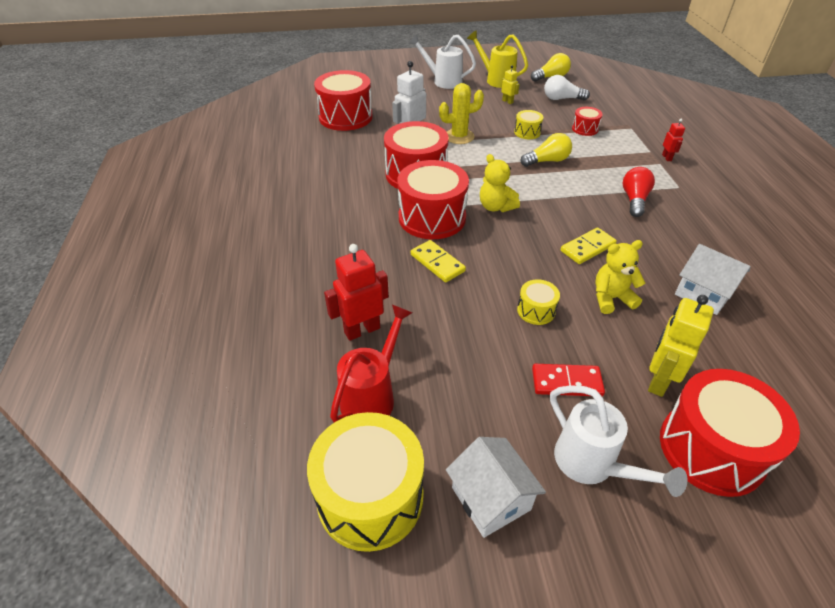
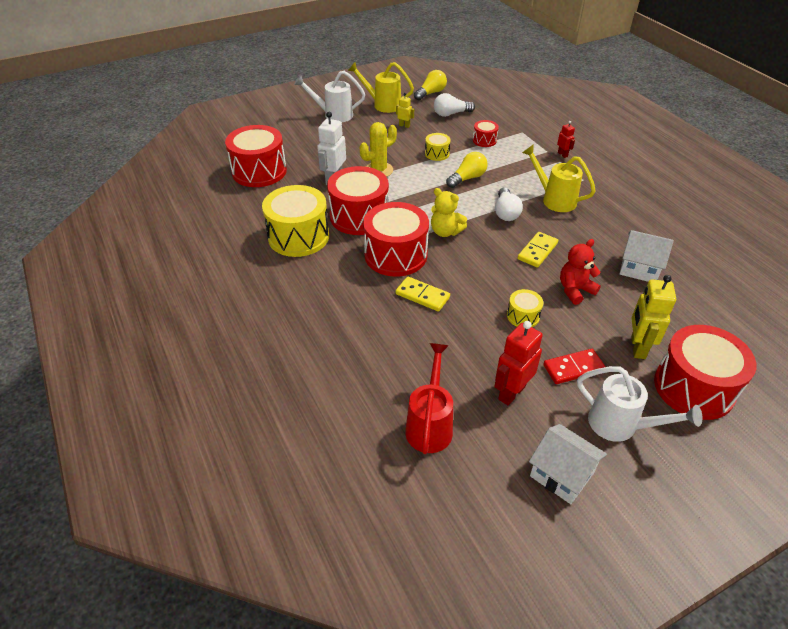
camera: 20 degrees left, 0 degrees up
(362, 330) = (390, 372): red robot -> red robot (511, 392)
(370, 497) = (472, 504): yellow drum -> yellow drum (298, 236)
(572, 202) = (506, 212): none -> white light bulb
(611, 298) = (575, 290): yellow teddy bear -> red teddy bear
(634, 200) = (554, 199): red light bulb -> yellow watering can

